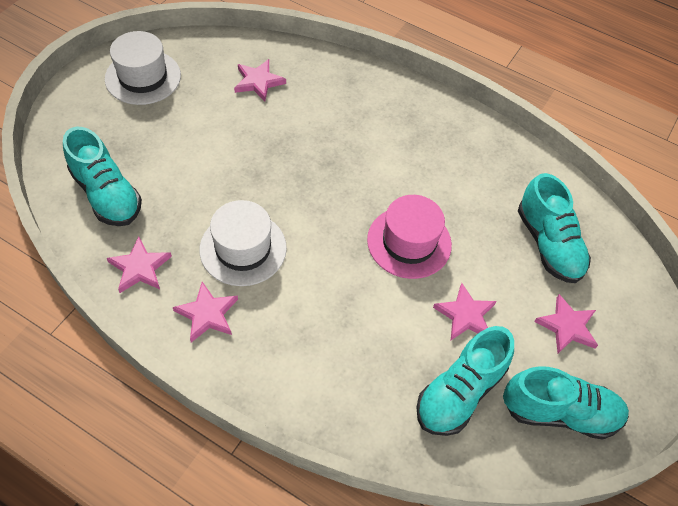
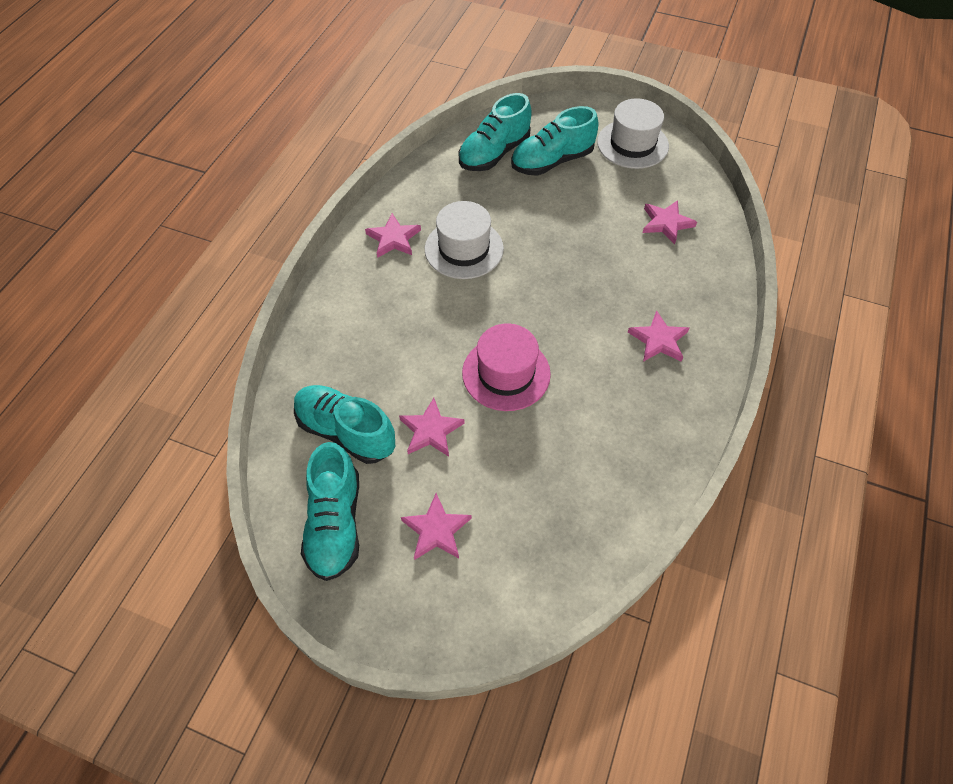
camera: 85 degrees right, 0 degrees up
(140, 268) = (428, 189): pink star -> pink star (658, 340)
(548, 244) = (541, 508): turquoise shoe -> turquoise shoe (552, 161)

